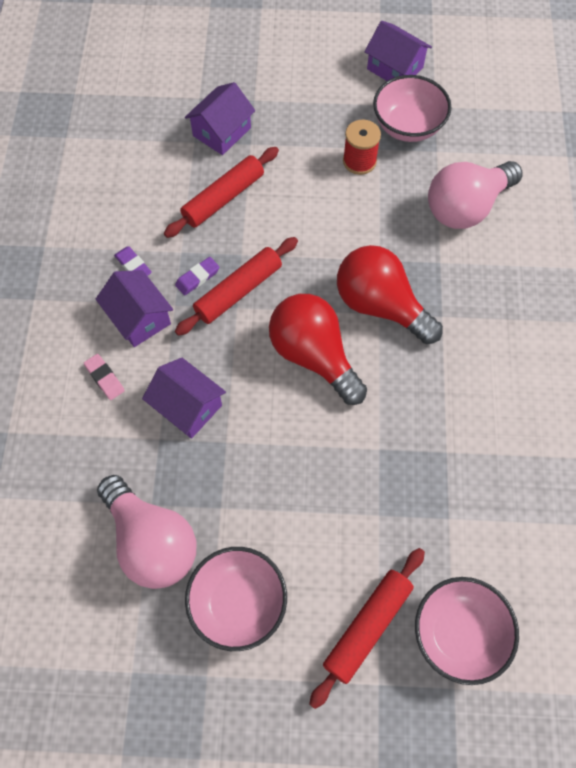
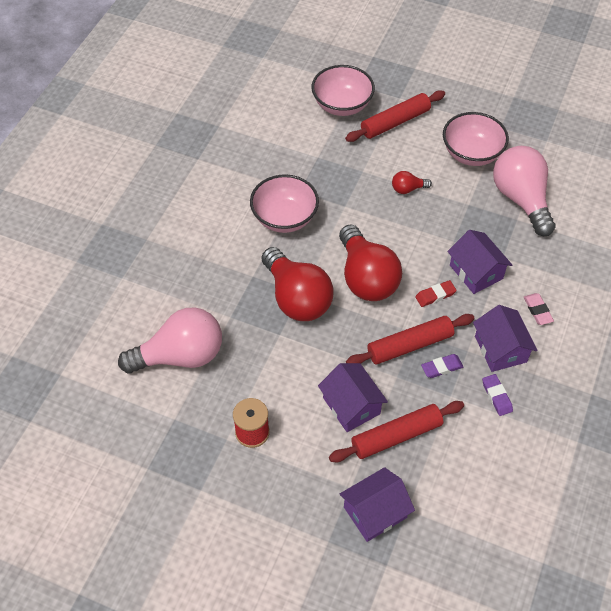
camera: 160 degrees left, 10 degrees down
(227, 359) = (435, 295): none -> red eraser
(308, 505) = (408, 189): none -> red light bulb
(395, 68) = (161, 530): purple house -> purple house (351, 405)
(408, 126) = (186, 455): pink bowl -> pink bowl (284, 218)

